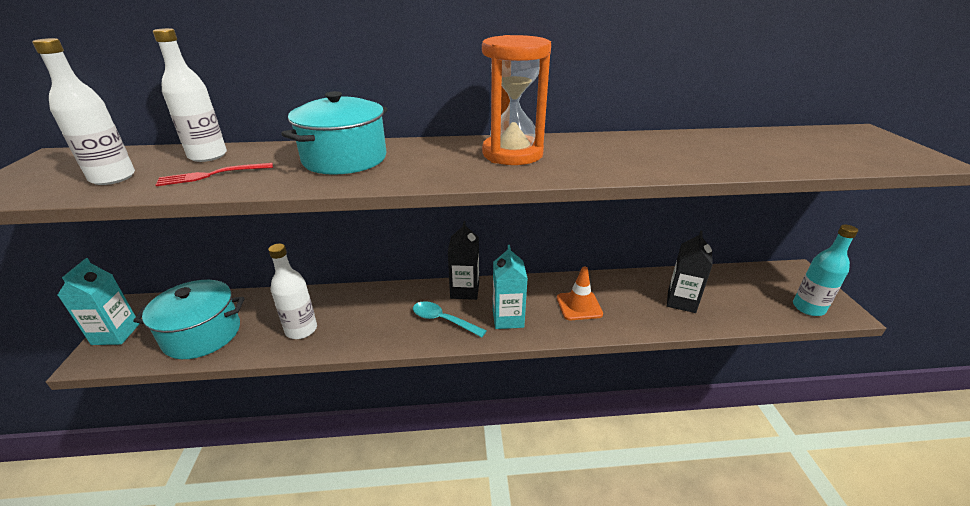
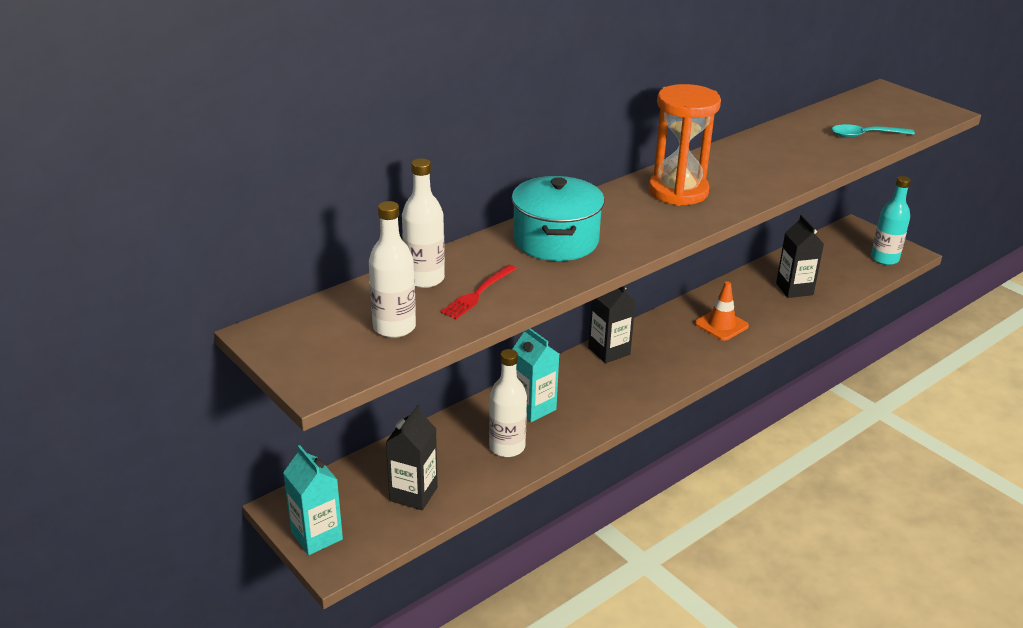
camera: 35 degrees left, 0 degrees up
(202, 334) = (413, 494): turquoise pot -> black carton
(443, 320) = (624, 384): turquoise spoon -> turquoise spoon (865, 135)
(508, 318) = (677, 359): turquoise carton -> turquoise carton (533, 408)

